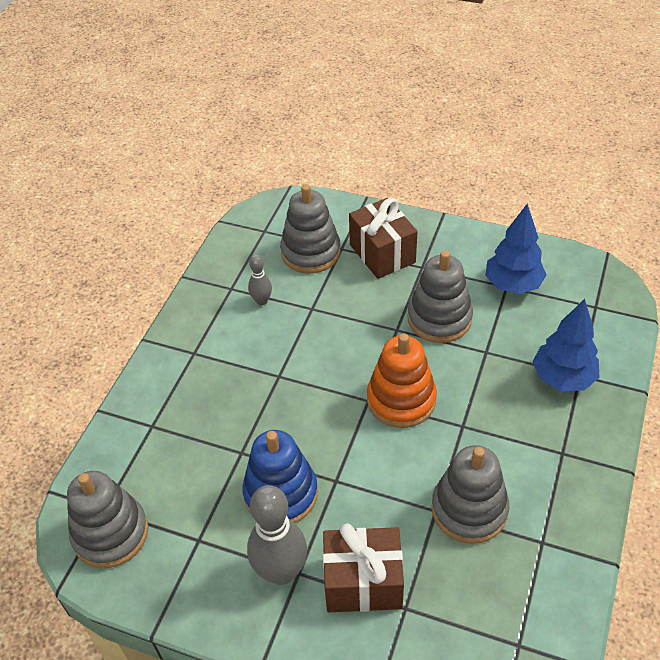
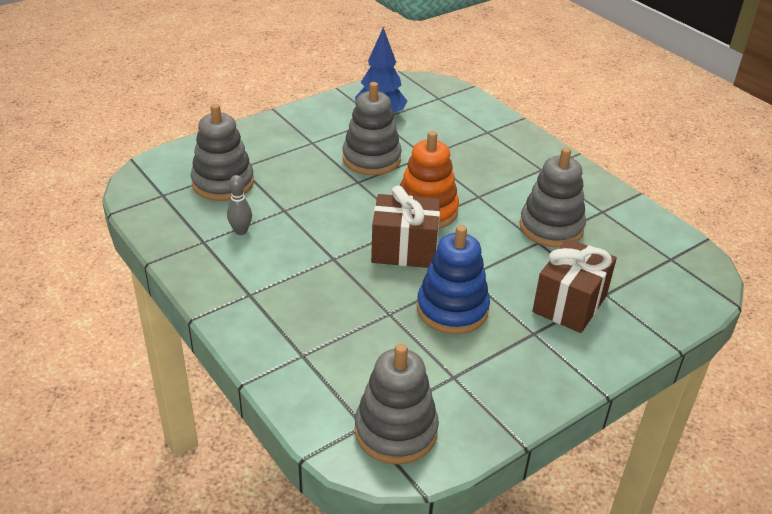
camera: 60 degrees left, 10 degrees down
(281, 571) = (525, 341): grey bowling pin -> none
(382, 253) = (274, 152): brown gift -> brown gift (404, 250)
(562, 378) = (482, 139): blue tree -> none

